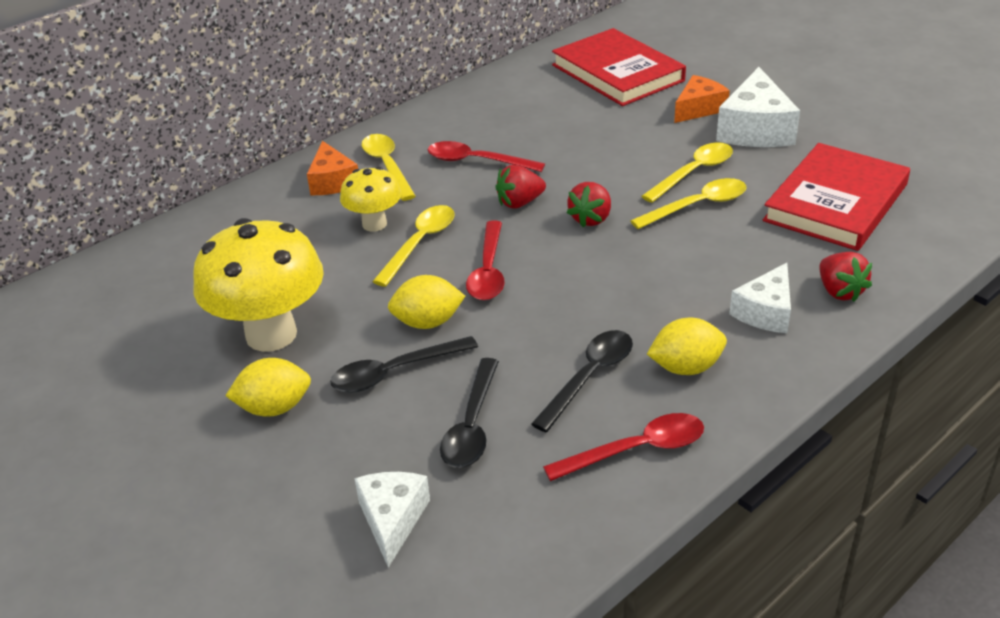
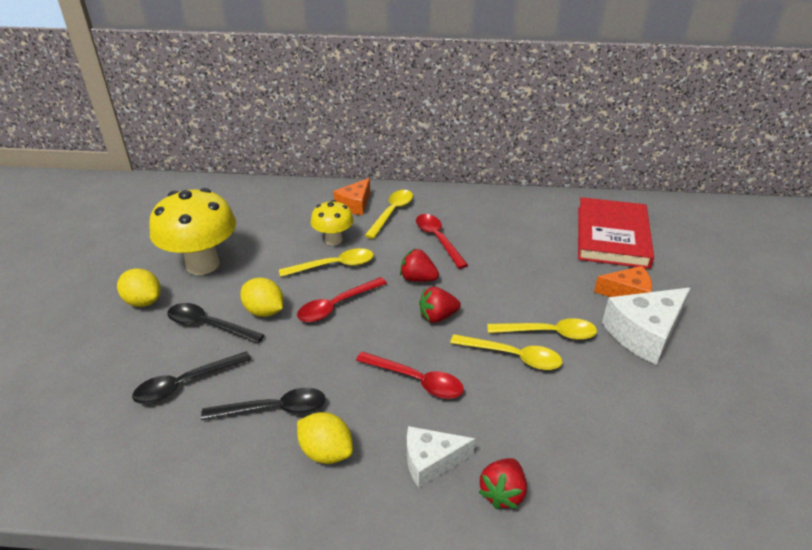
camera: 45 degrees right, 0 degrees up
(392, 520) = (80, 400): white cheese -> none
(636, 450) = (219, 475): red spoon -> red spoon (416, 380)
(836, 202) = (613, 428): red book -> none

